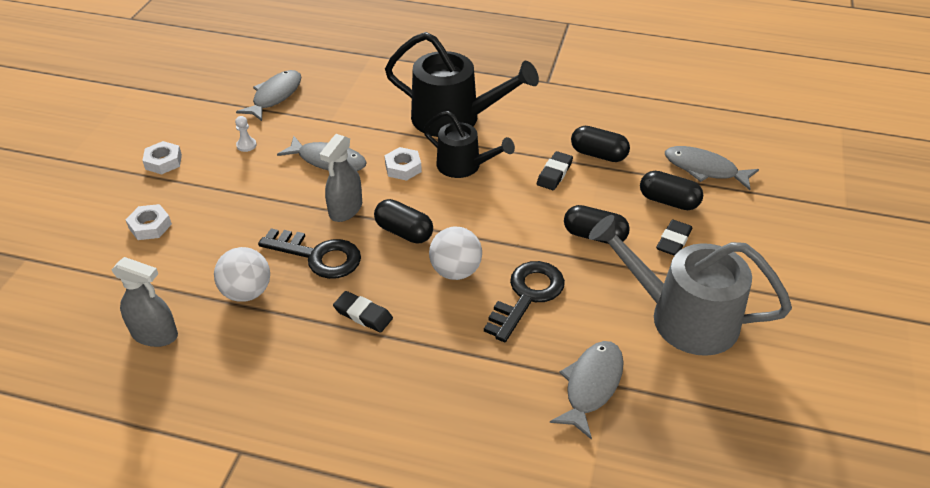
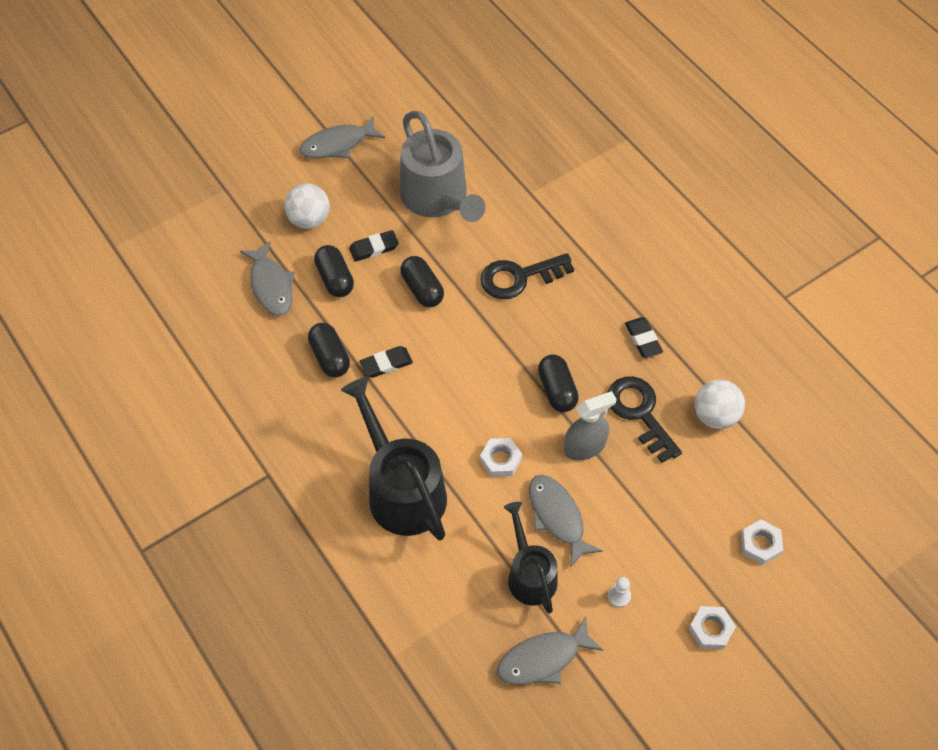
camera: 140 degrees left, 15 degrees up
(155, 334) = (802, 423): grey spray bottle -> none
(455, 271) = (549, 329): white ball -> white ball (309, 219)
(464, 166) = (449, 425): black watering can -> black watering can (530, 574)
(591, 386) = (541, 198): grey fish -> grey fish (338, 144)

